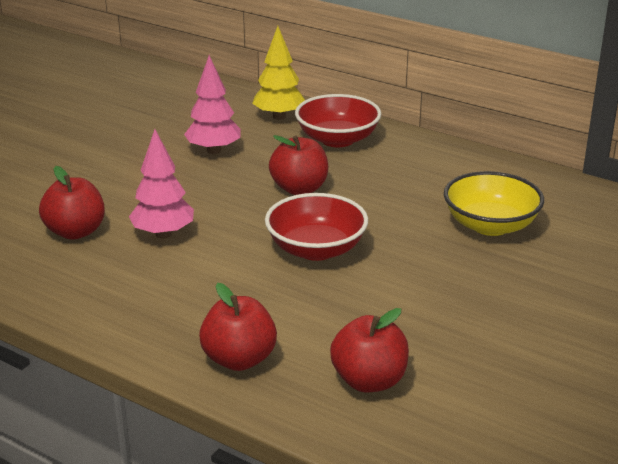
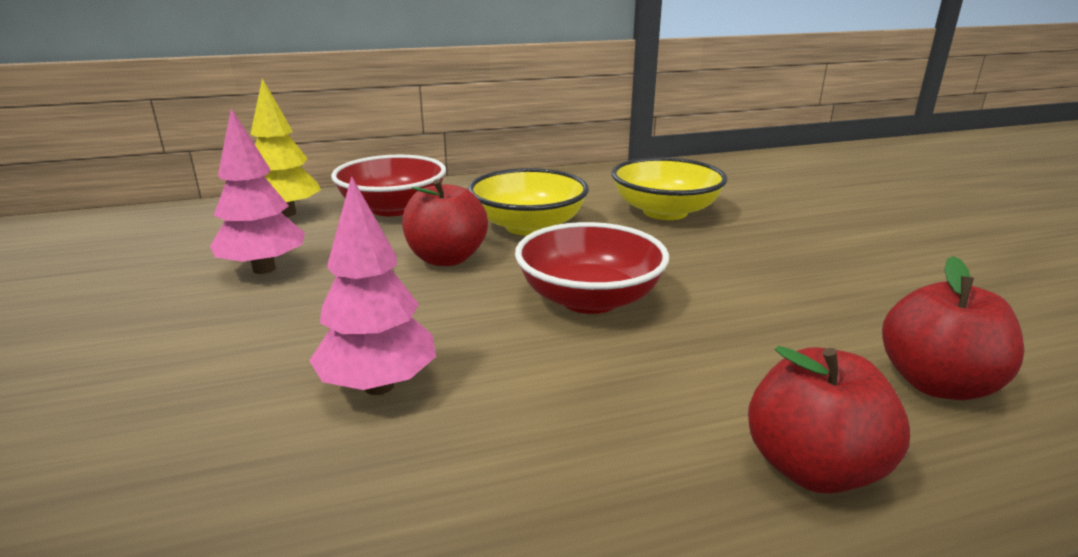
camera: 50 degrees left, 5 degrees down
(75, 232) = (214, 472): red apple -> none
(383, 191) = (528, 226): none -> yellow bowl

